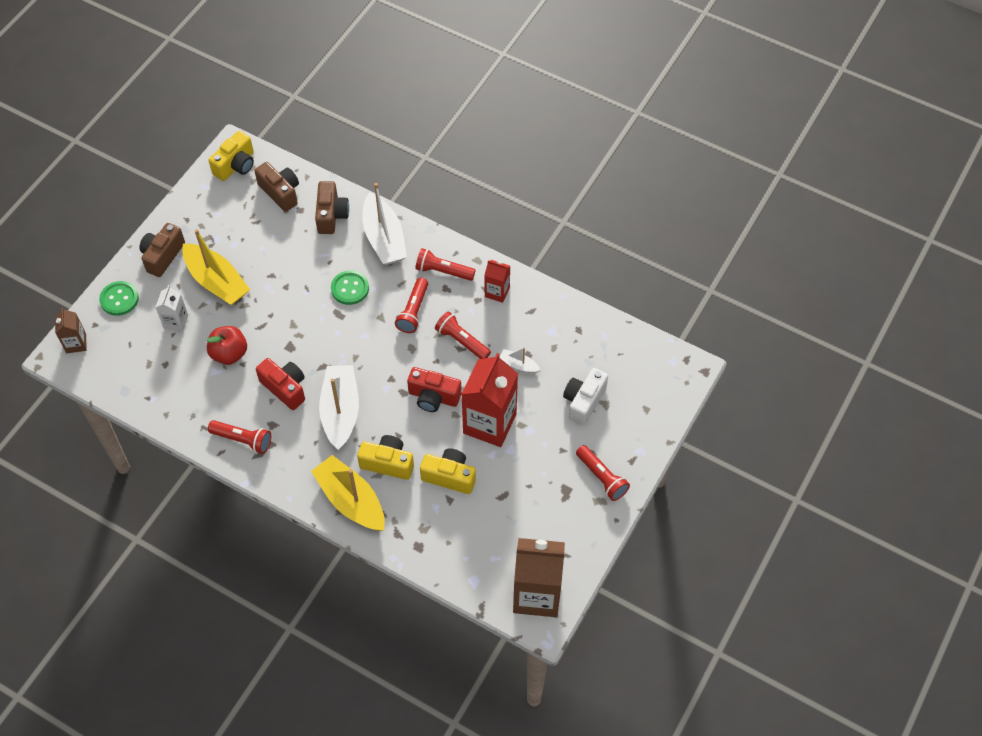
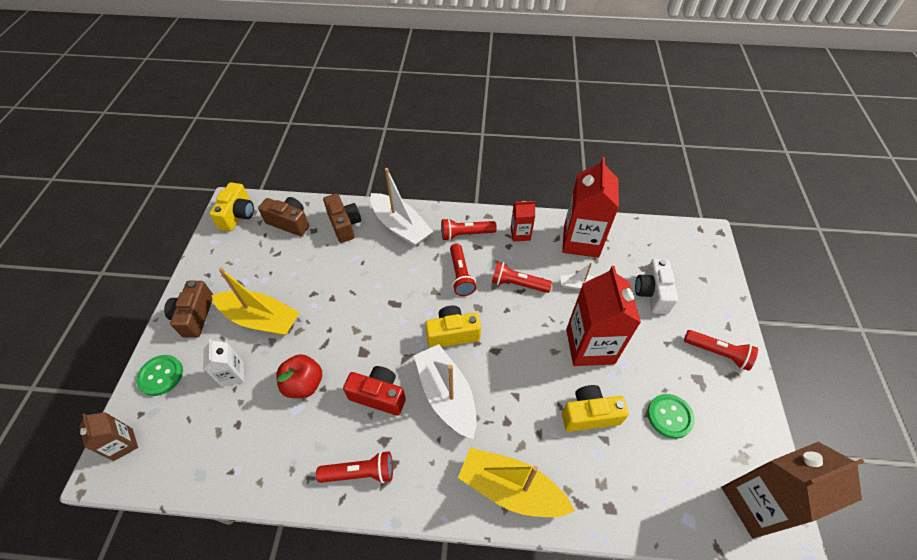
camera: 25 degrees left, 5 degrees down
(350, 288) = (393, 278): green button -> green button (669, 416)
(388, 463) = (523, 428): yellow camera -> yellow camera (452, 334)
(433, 397) = (525, 343): red camera -> none
(552, 323) = (581, 241): none -> red carton

